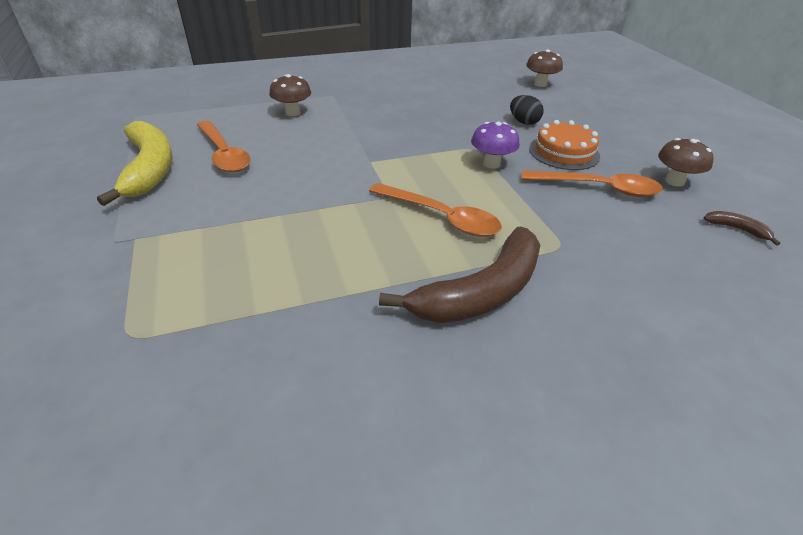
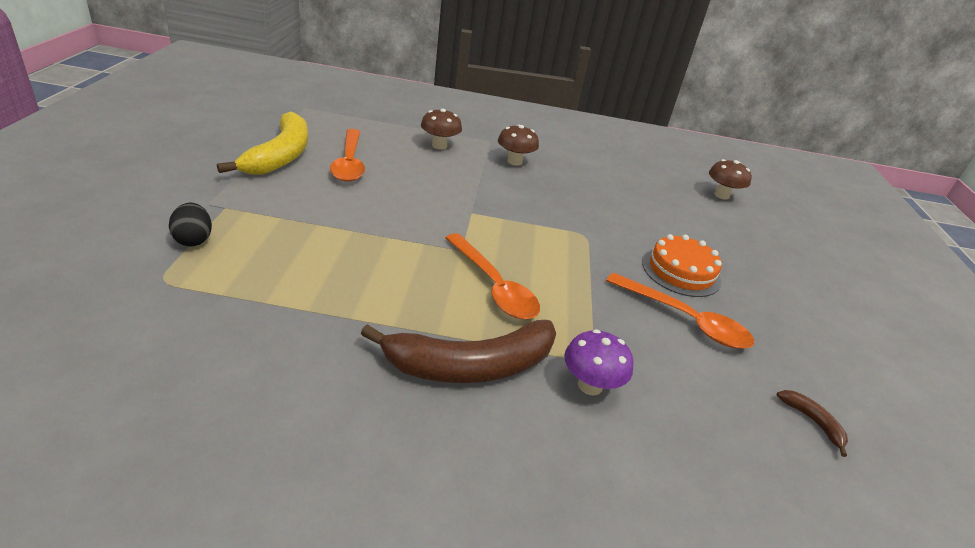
camera: 20 degrees right, 5 degrees down
(491, 164) = (590, 255): purple mushroom -> purple mushroom (590, 385)
(523, 122) = (664, 227): black egg -> black egg (193, 240)
(674, 181) = (785, 346): brown mushroom -> brown mushroom (514, 161)

